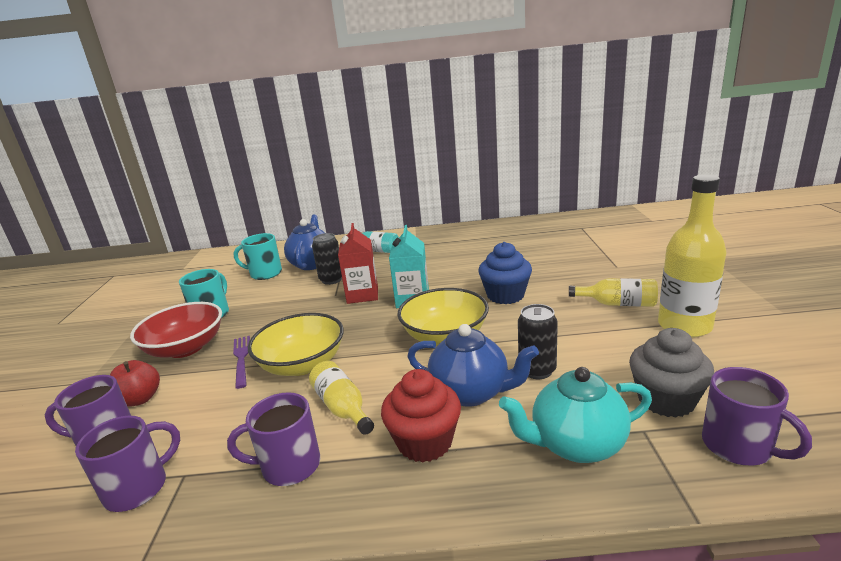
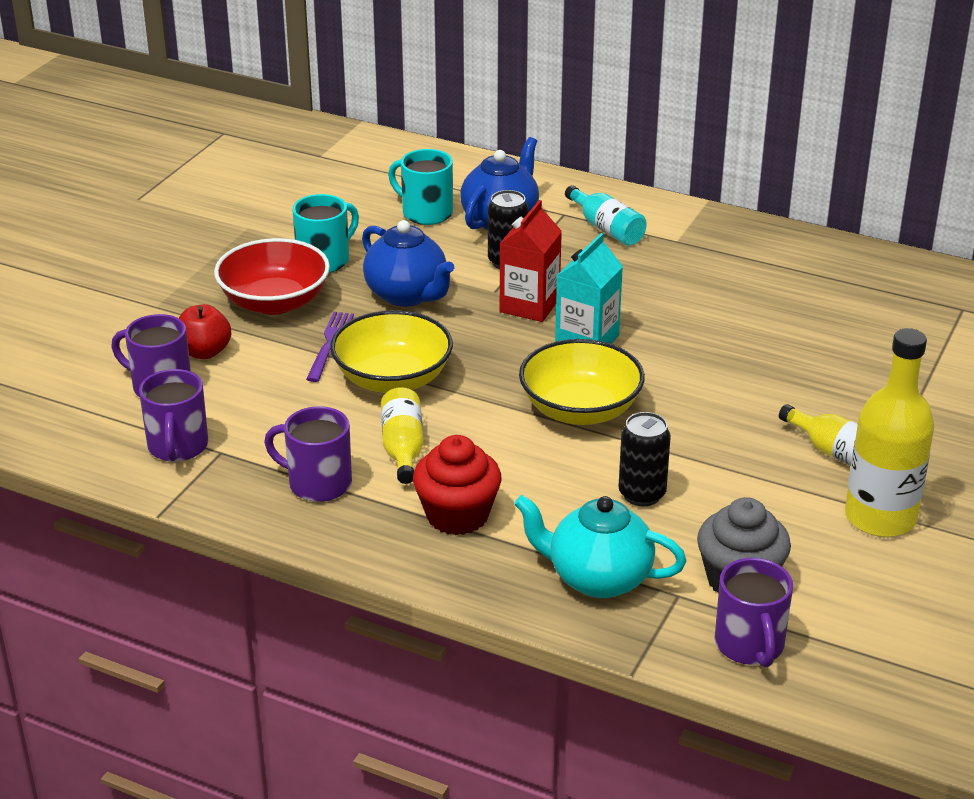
camera: 25 degrees right, 10 degrees up
(138, 488) = (178, 447): purple mug -> purple mug turned 105 degrees clockwise
(471, 392) = (546, 488): blue teapot -> blue teapot (407, 295)
(505, 295) = (712, 383): blue cupcake -> none

